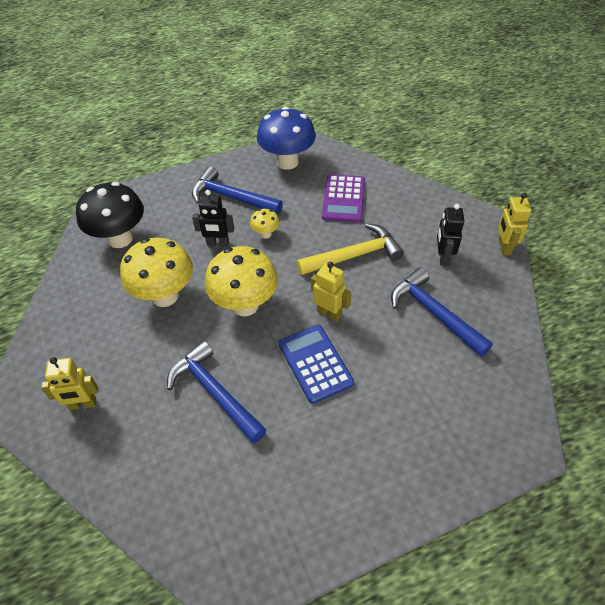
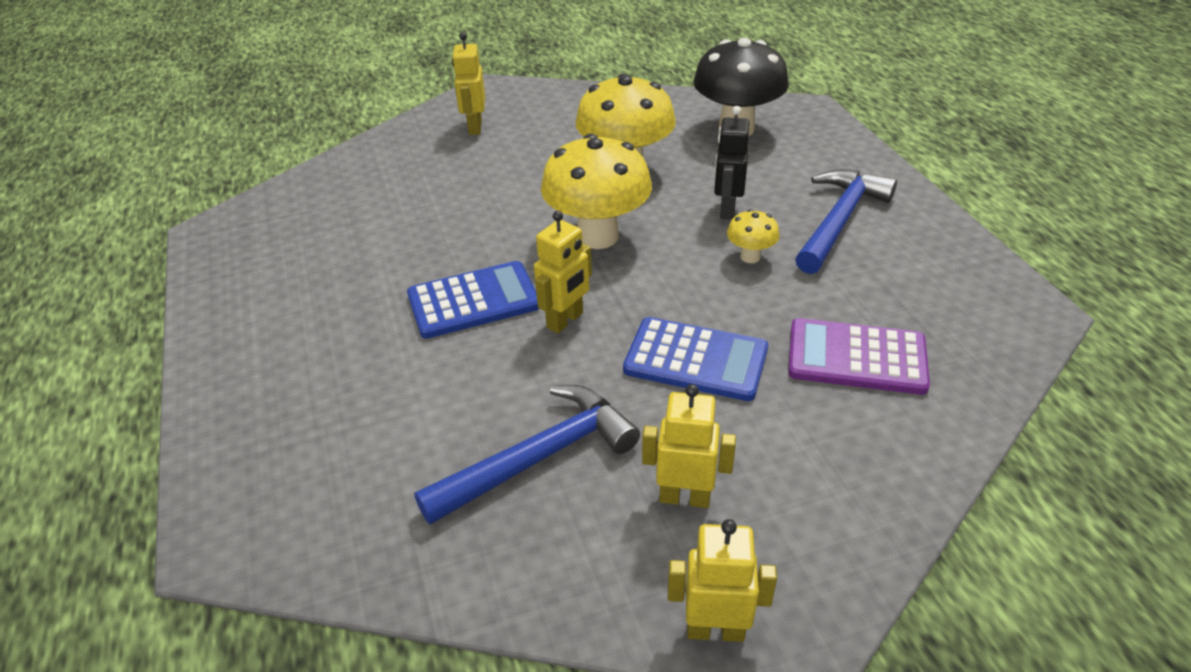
camera: 95 degrees right, 10 degrees down
(215, 392) = (457, 213): blue hammer -> none
(287, 162) = (957, 285): blue mushroom -> none
(354, 255) = (695, 360): yellow hammer -> blue calculator
(443, 258) = (684, 497): black robot -> yellow robot

